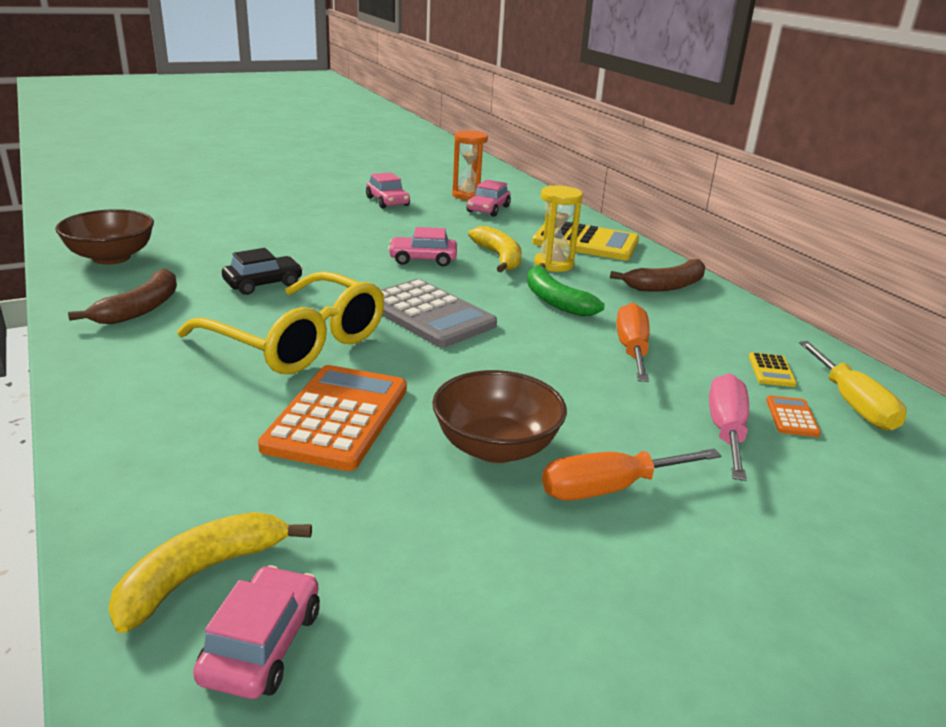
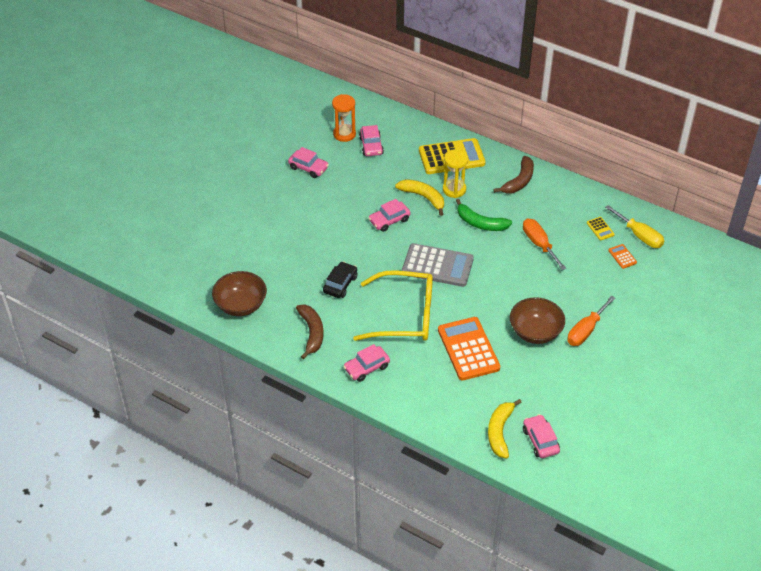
camera: 30 degrees left, 20 degrees up
(141, 370) = (366, 367): none -> pink car
(726, 431) = (604, 278): pink screwdriver -> none

